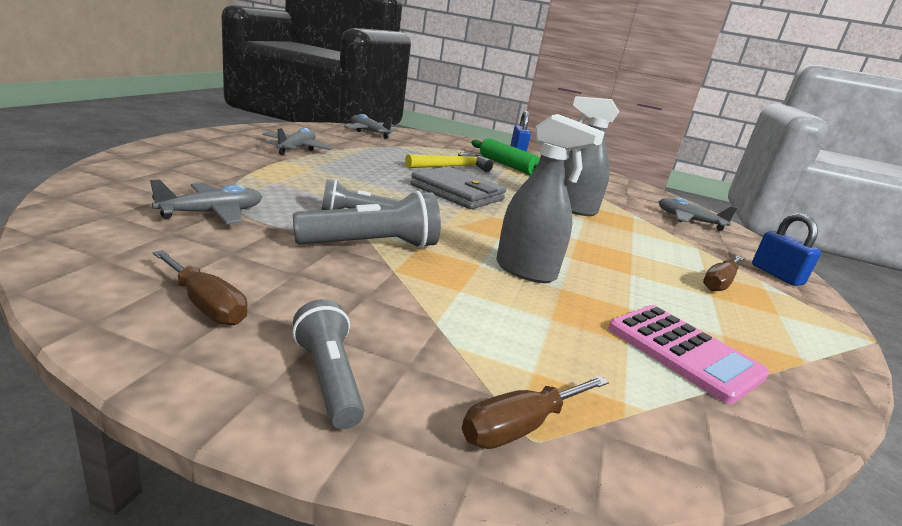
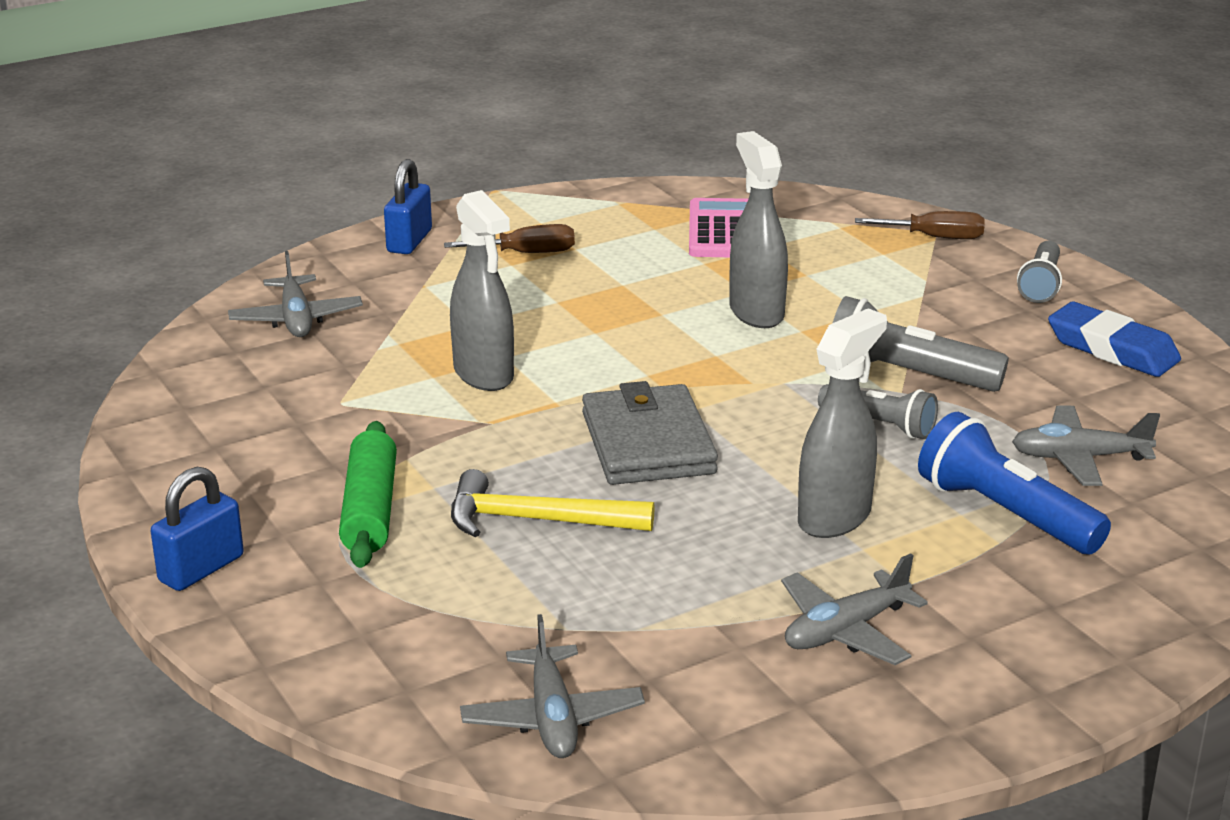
camera: 135 degrees left, 5 degrees up
(206, 305) = (1112, 349): brown screwdriver -> blue eraser
(250, 184) = (1004, 514): none -> blue flashlight
(337, 176) = (835, 518): none -> grey spray bottle

